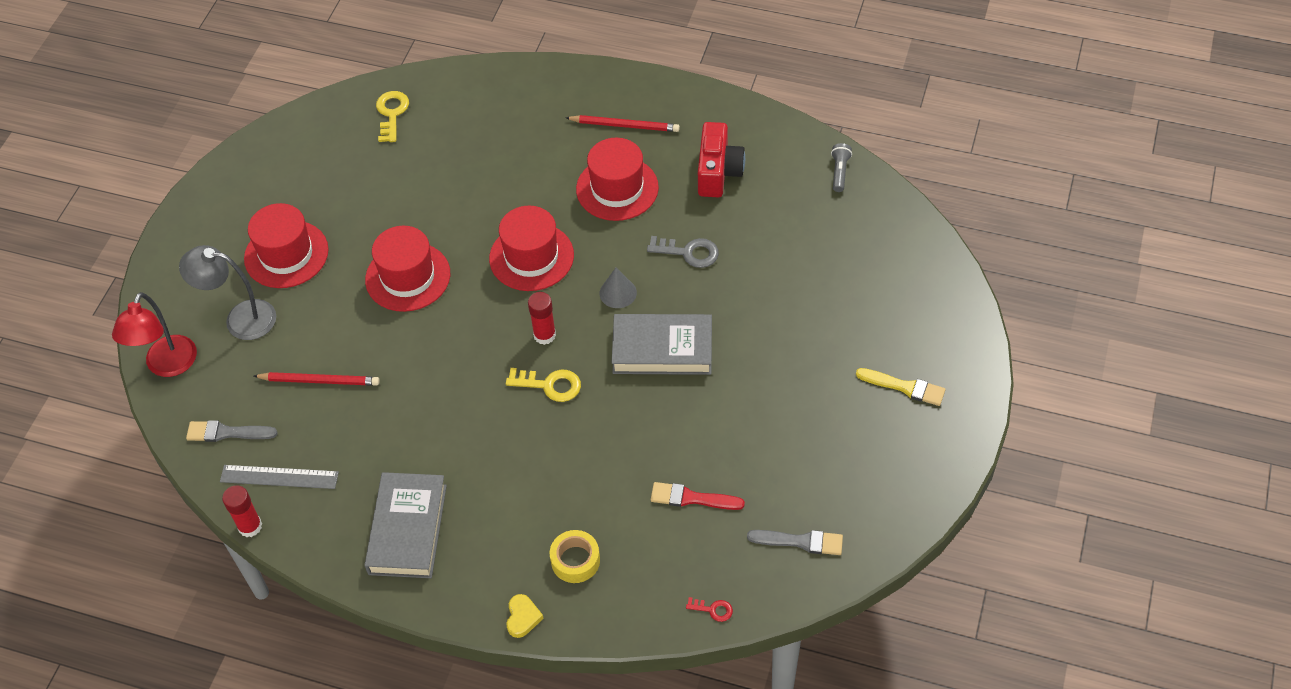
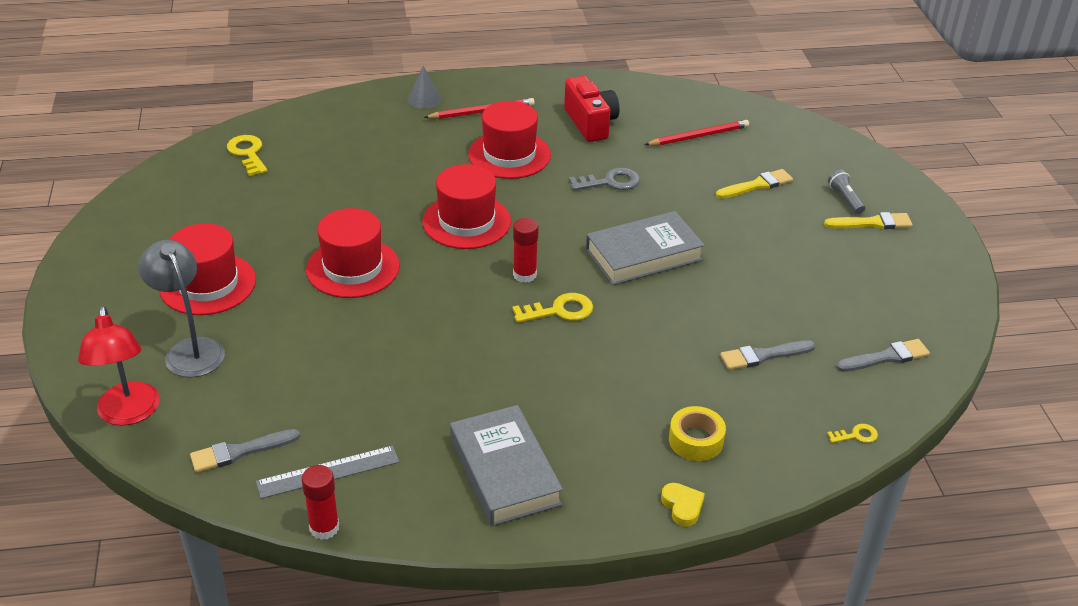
camera: 30 degrees left, 15 degrees down
(240, 319) = (190, 349): grey lamp -> grey lamp turned 75 degrees clockwise
(319, 380) = (316, 376): red pencil -> red pencil (698, 136)
(618, 293) = (569, 226): grey cone -> grey cone (424, 99)
(691, 498) = (763, 356): red brush -> grey brush
(713, 609) = (856, 435): red key -> yellow key
(825, 303) = (757, 185): none -> yellow brush
(839, 172) = (693, 99): grey flashlight -> grey flashlight (845, 199)

